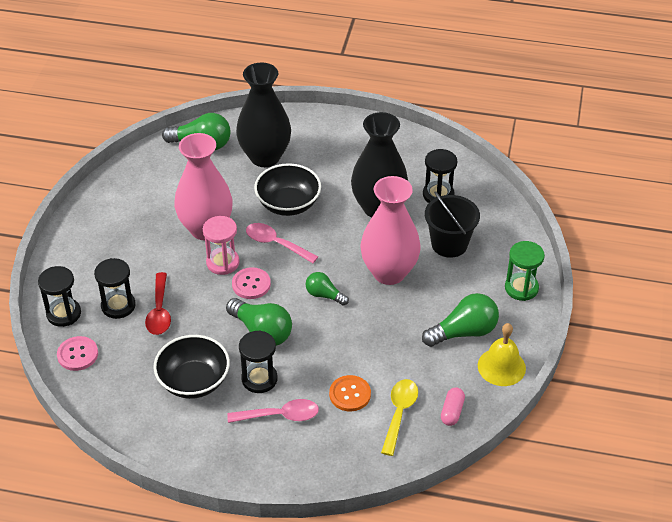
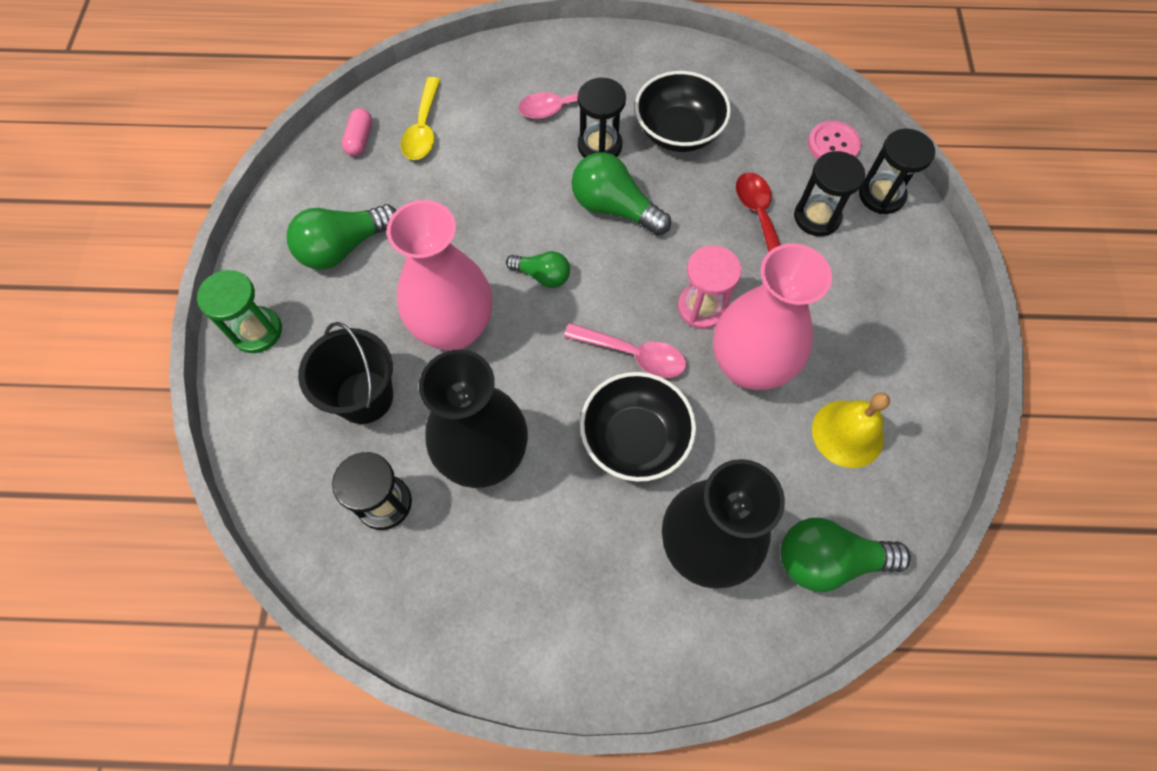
camera: 170 degrees right, 20 degrees up
(251, 284) = (649, 277): pink button -> none
(350, 394) = (485, 143): orange button -> none
(501, 367) = (295, 205): yellow bell -> yellow bell (847, 433)

